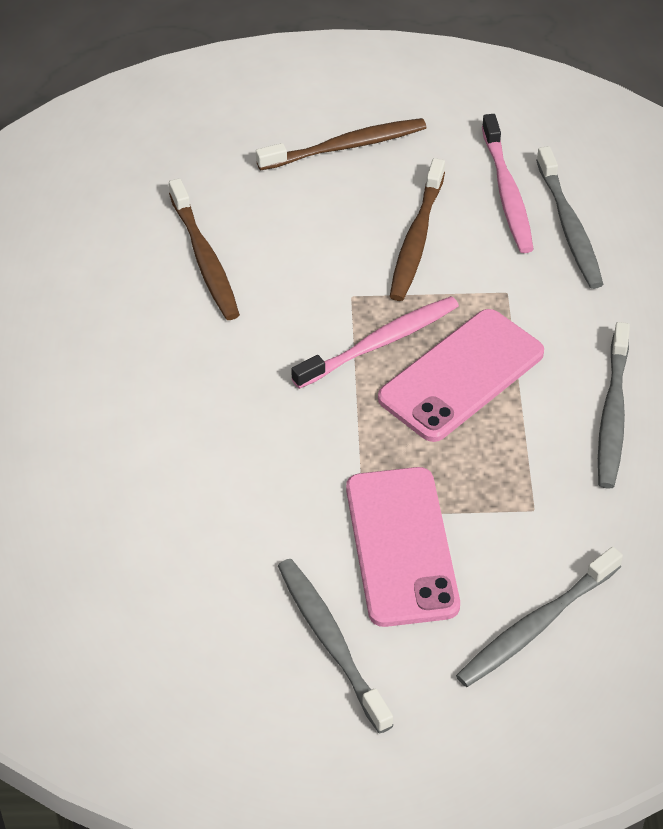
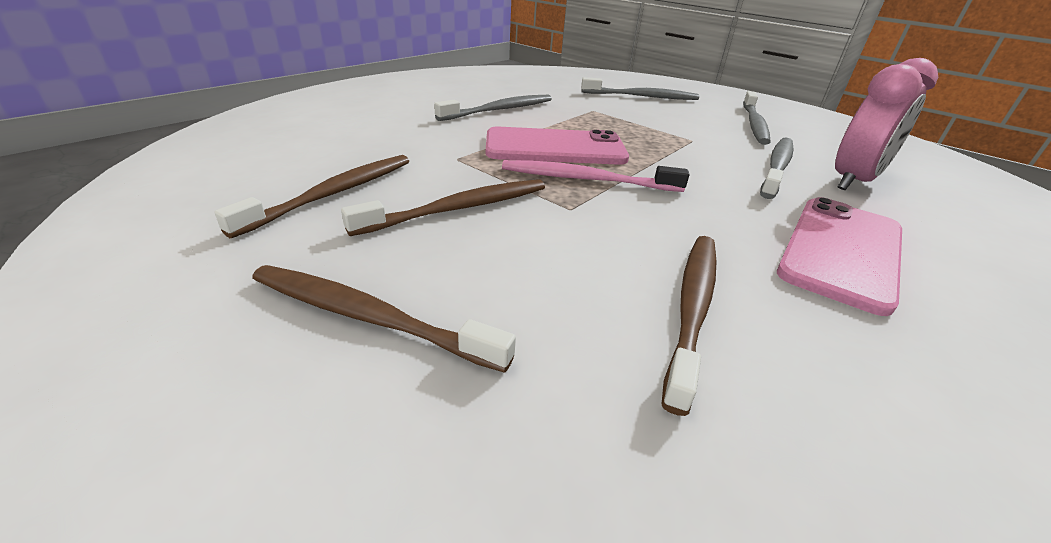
camera: 140 degrees left, 15 degrees down
(159, 539) = (853, 181): none -> pink clock
(401, 546) = (682, 127): pink phone -> pink phone (841, 251)
(507, 193) = (334, 193): pink toothbrush -> brown toothbrush
(569, 227) = (348, 159): grey toothbrush -> grey toothbrush (777, 167)

